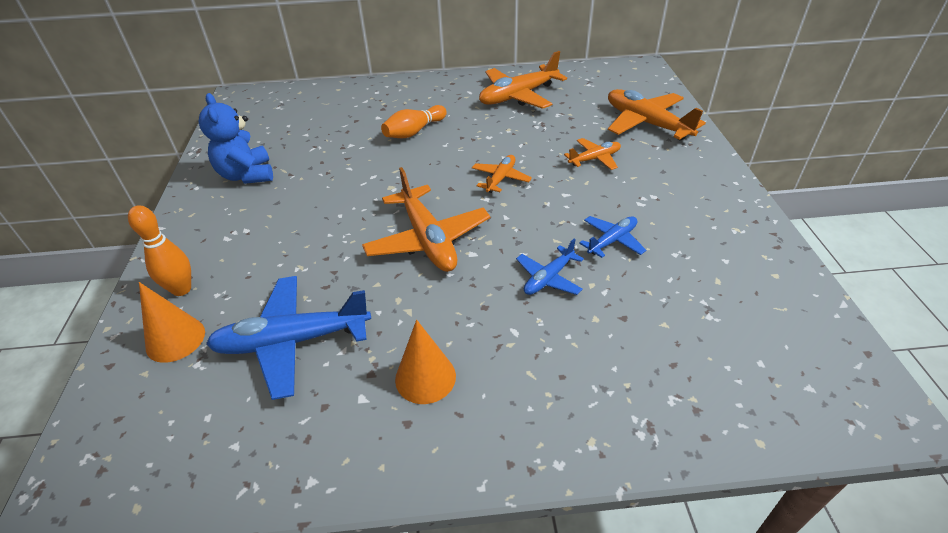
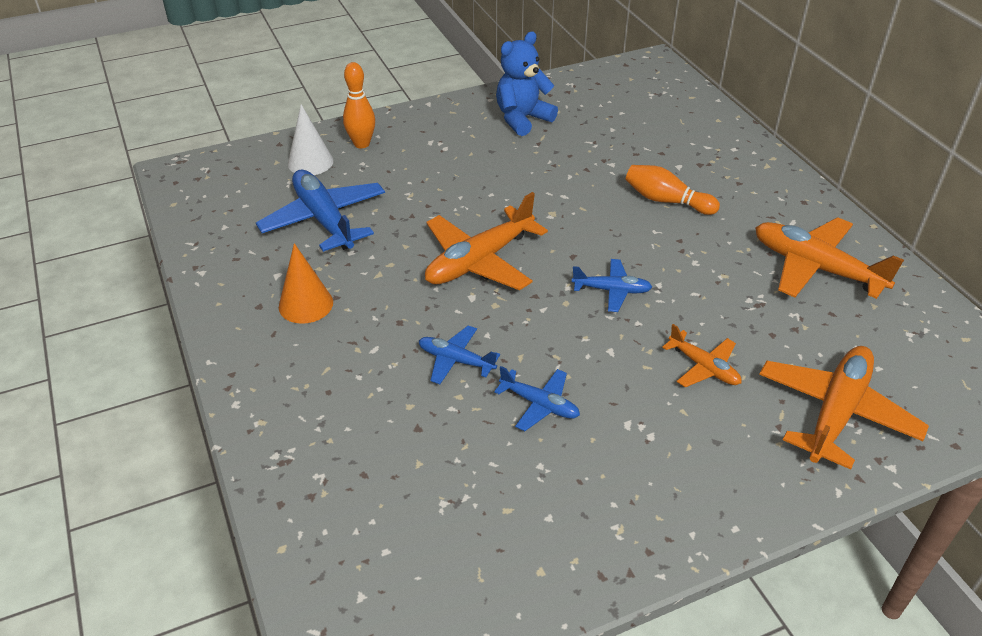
camera: 70 degrees right, 0 degrees up
(175, 339) = (310, 162): orange cone -> white cone
(500, 178) = (612, 290): orange plane -> blue plane

